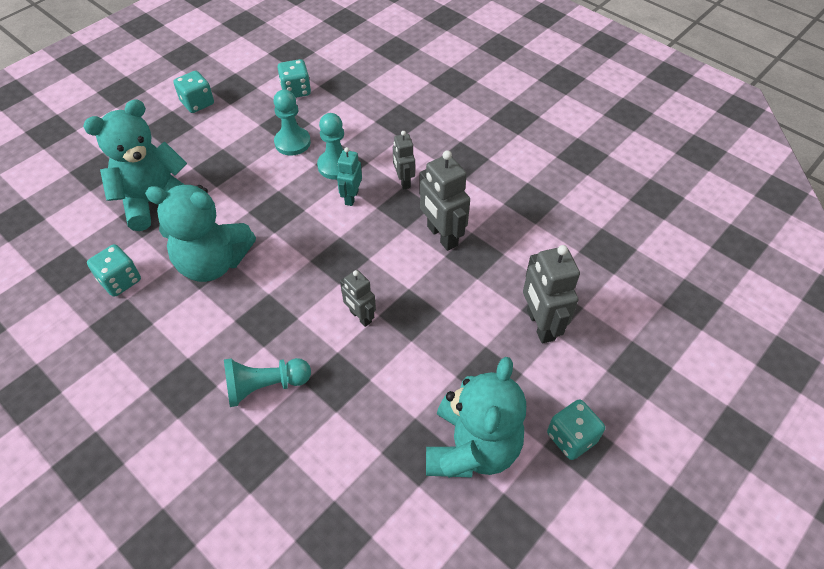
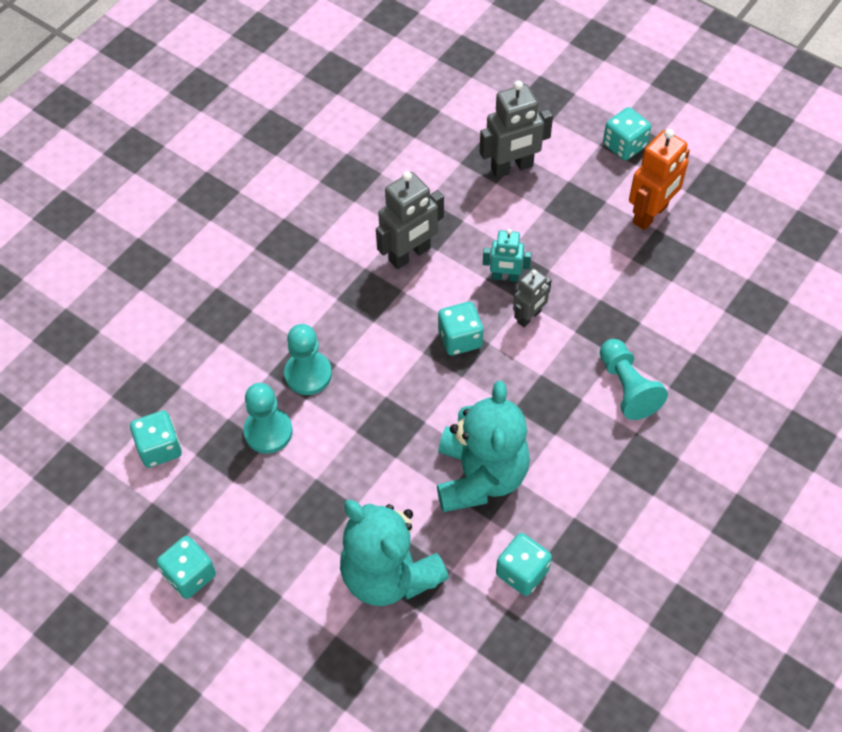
camera: 95 degrees left, 5 degrees up
(347, 263) = (460, 338): none -> turquoise dice
(351, 197) = (360, 349): turquoise robot -> turquoise robot (505, 277)
(403, 181) = (329, 299): grey robot -> none
(472, 447) = (651, 214): turquoise teddy bear -> orange robot

